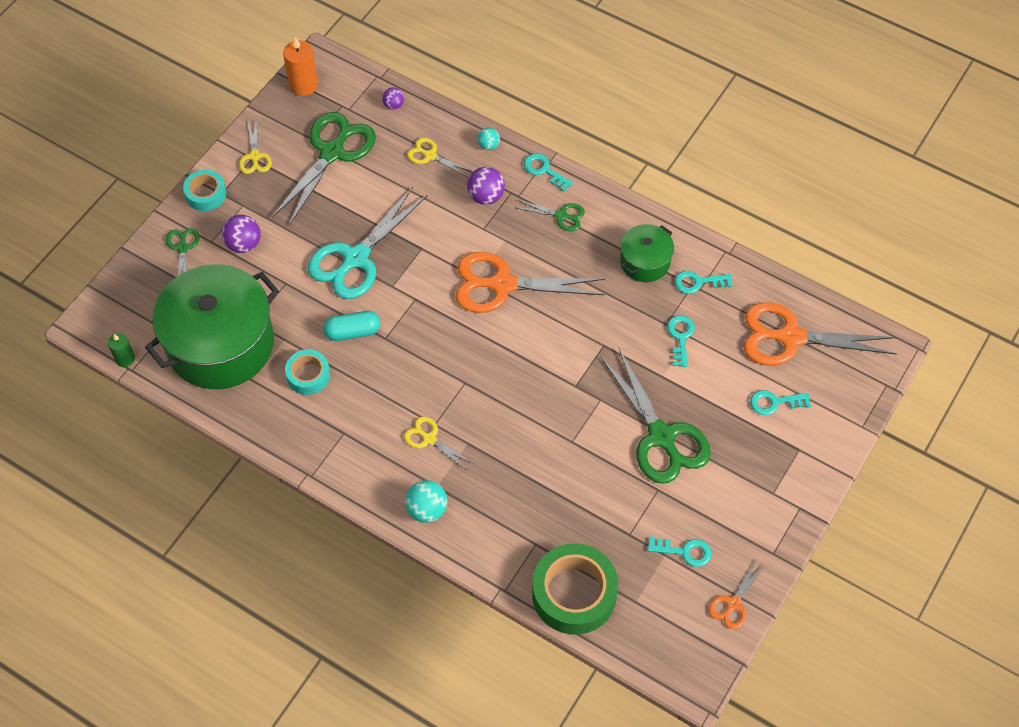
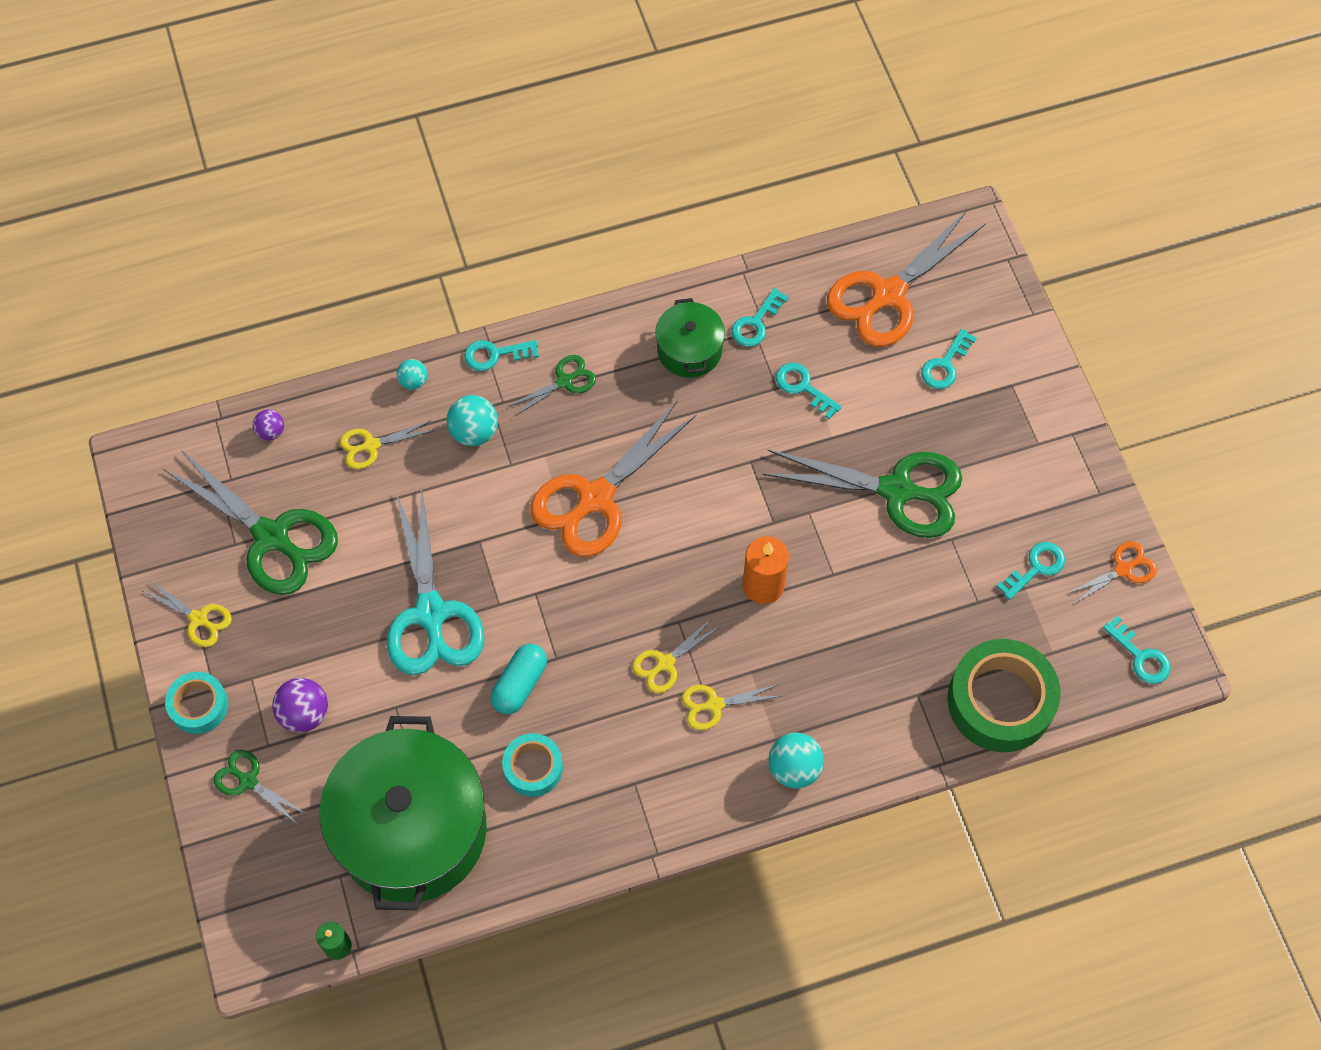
camera: 50 degrees left, 5 degrees up
(303, 85) = (152, 500): orange candle -> orange candle (763, 585)
(332, 152) = (272, 537): green scissors -> green scissors turned 150 degrees clockwise
(432, 395) = (665, 663): none -> yellow scissors
(486, 196) = (474, 432): purple ball -> turquoise ball
(681, 655) = (1140, 656): none -> turquoise key
(733, 604) = (1123, 569): orange scissors -> orange scissors turned 105 degrees counterclockwise

